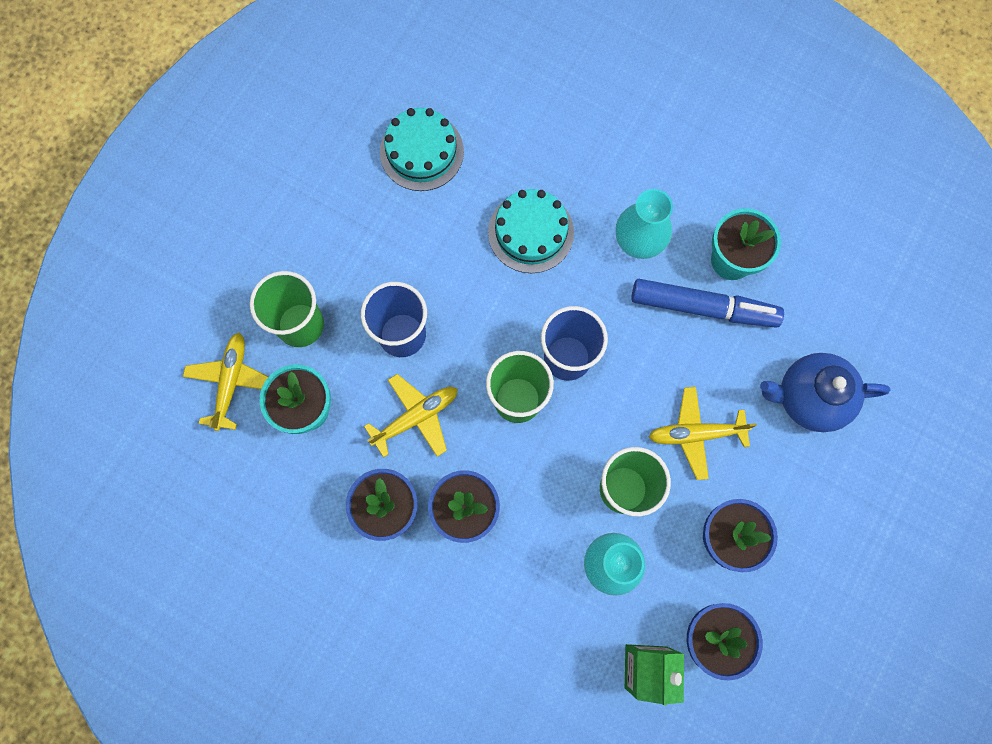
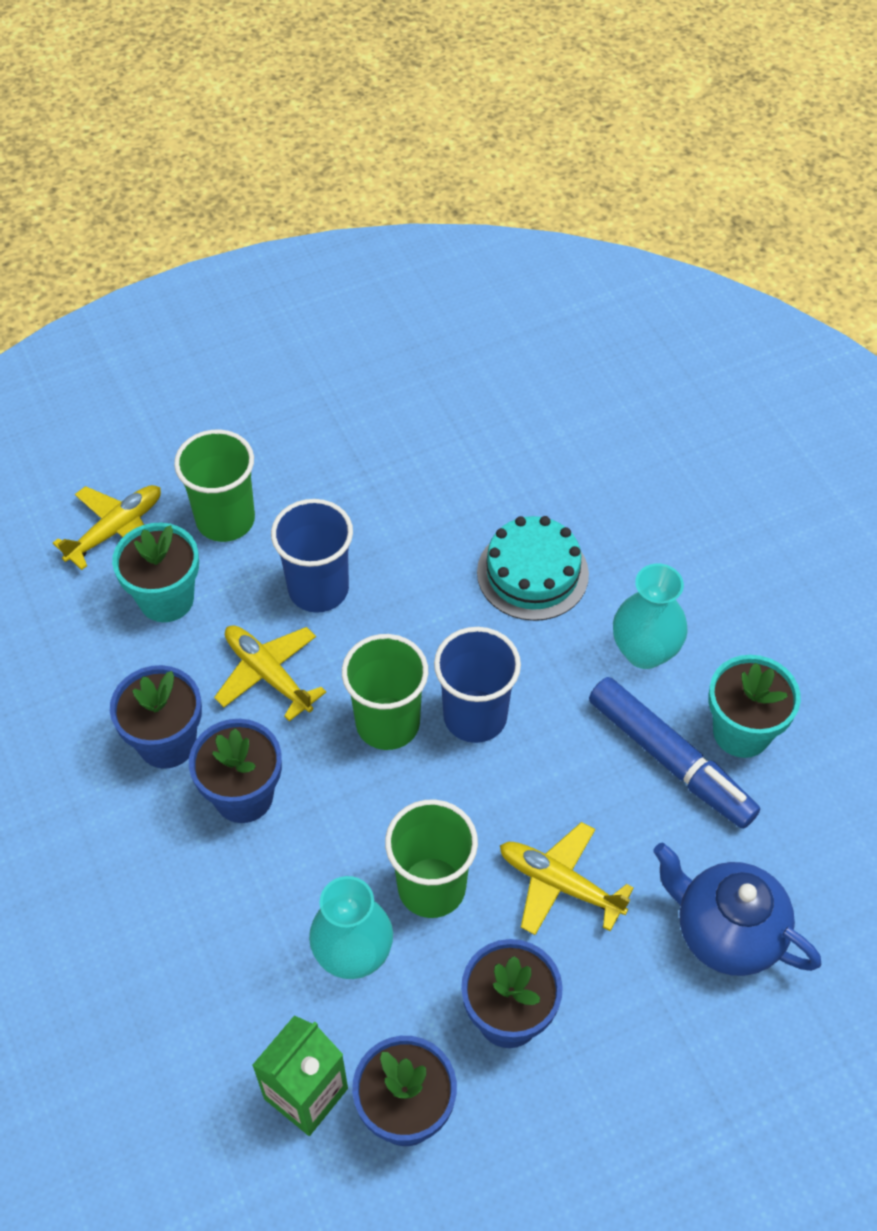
camera: 35 degrees right, 20 degrees down
(416, 417) = (268, 674): yellow plane -> yellow plane turned 135 degrees counterclockwise
(421, 152) = (477, 436): turquoise cake -> none

